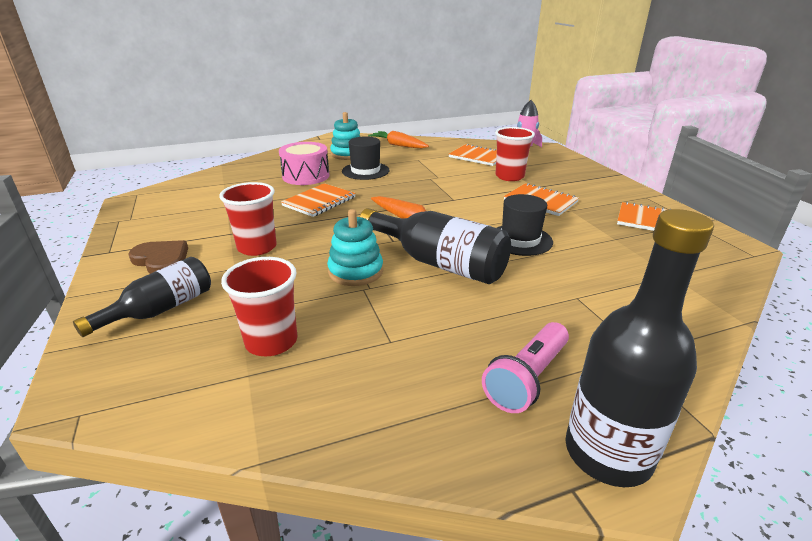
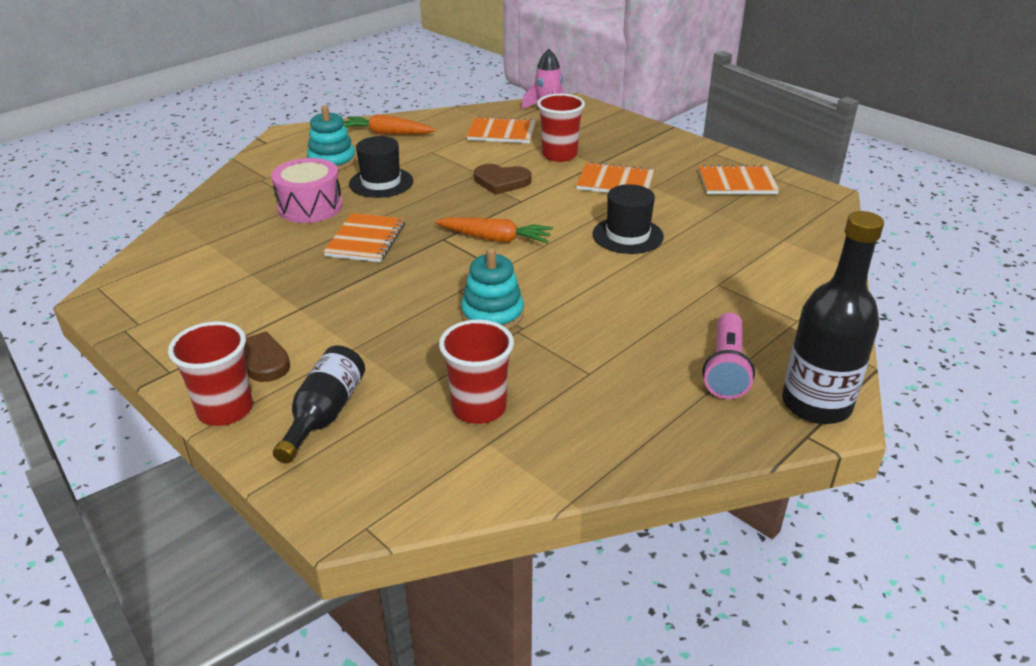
camera: 25 degrees left, 5 degrees up
(257, 247) = (353, 317): red cup -> red cup (225, 410)
(439, 263) = (568, 282): black bottle -> none
(450, 185) = (501, 181): none -> brown heart

